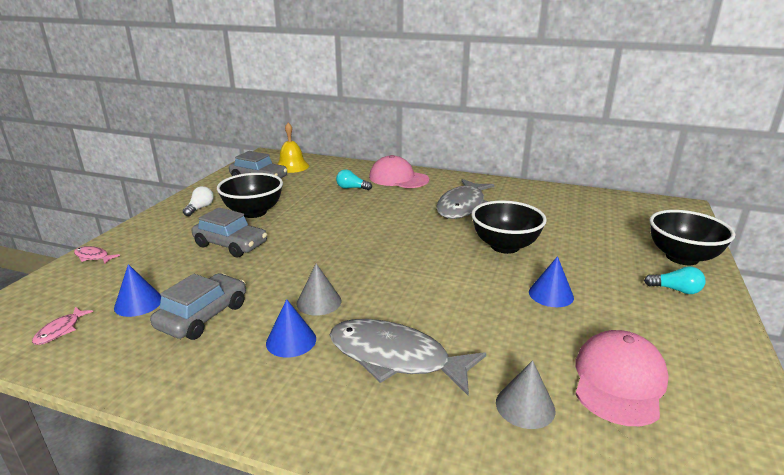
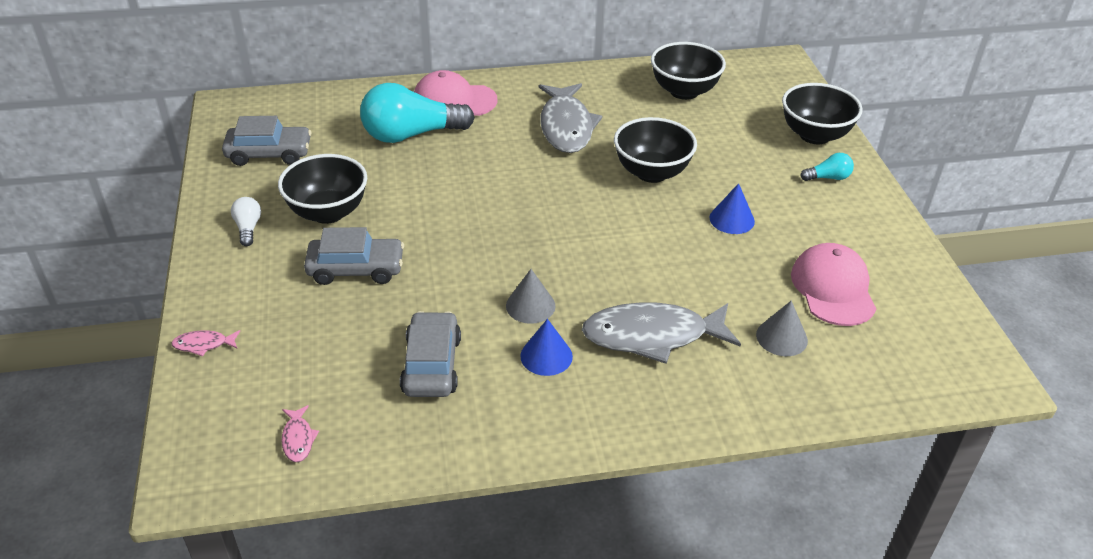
camera: 30 degrees left, 15 degrees up
(138, 303) = (342, 378): blue cone -> none
(292, 166) = (290, 117): yellow bell -> none
(351, 188) = (411, 135): turquoise light bulb -> turquoise light bulb, size x2.24
(577, 206) = (684, 91): none -> black bowl

